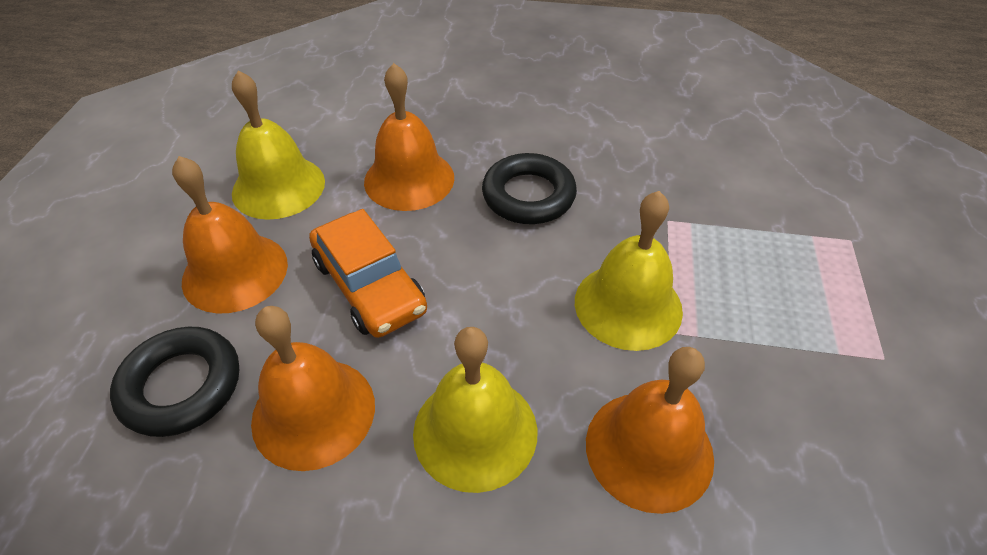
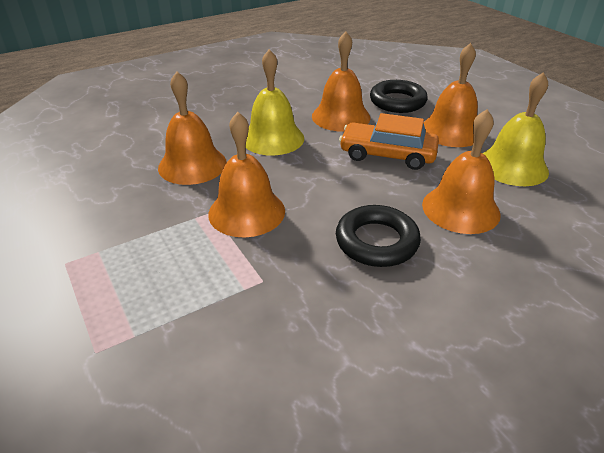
camera: 140 degrees right, 10 degrees down
(628, 305) = (246, 212): yellow bell -> orange bell

